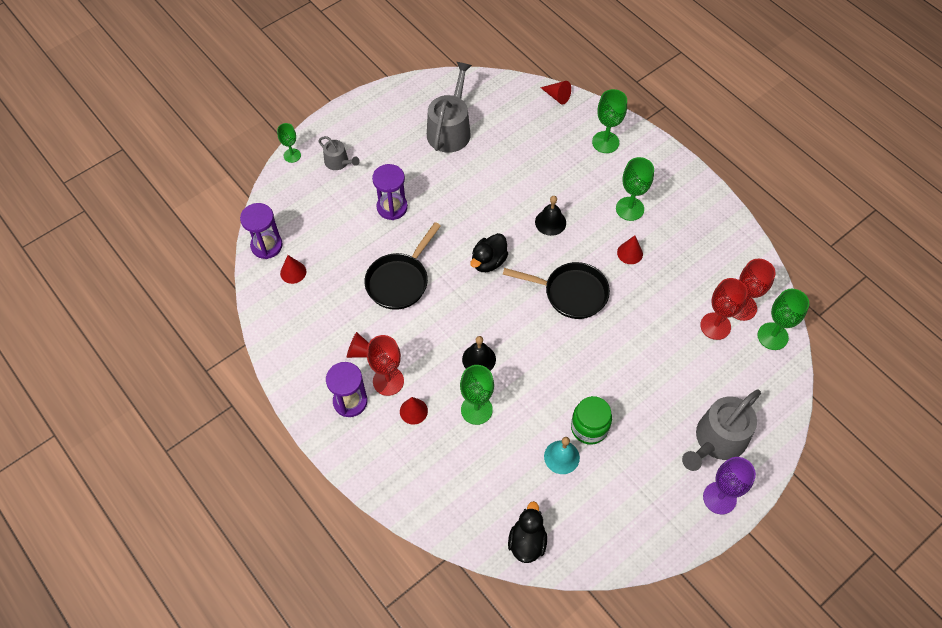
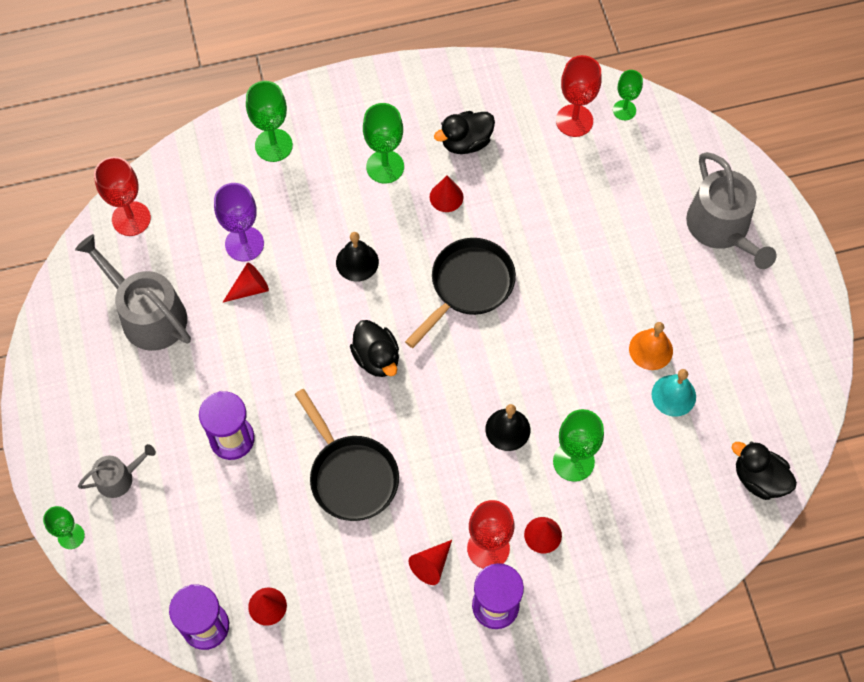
camera: 65 degrees left, 5 degrees up
(557, 96) = (170, 165): red cone -> red cone (249, 288)
(589, 428) = (651, 349): green jar -> orange bell
(679, 247) = (466, 142): none -> black duck
(715, 326) = (585, 158): red goblet -> red goblet (131, 219)
(719, 498) = (787, 260): purple goblet -> purple goblet (244, 244)
(772, 336) = (624, 110): green goblet -> green goblet, size x0.63

